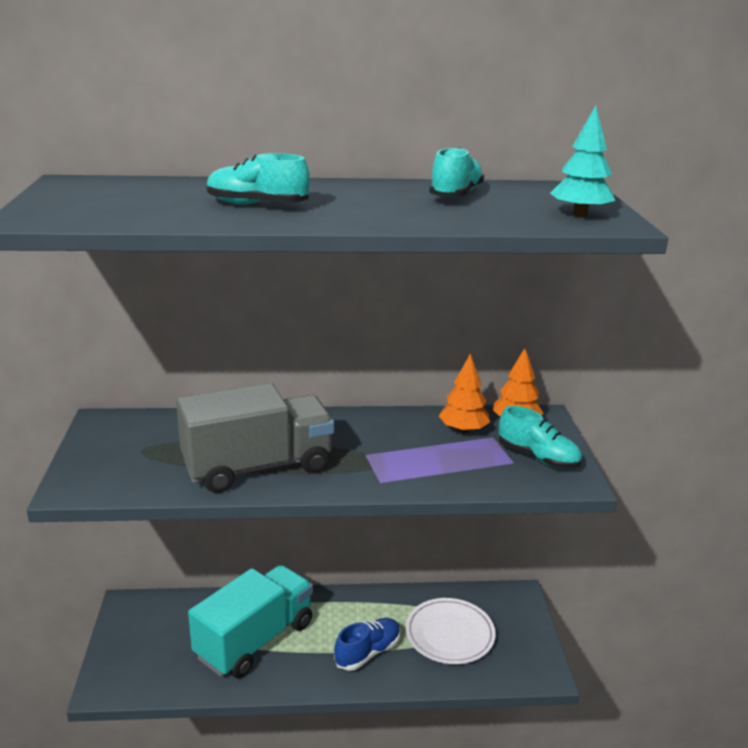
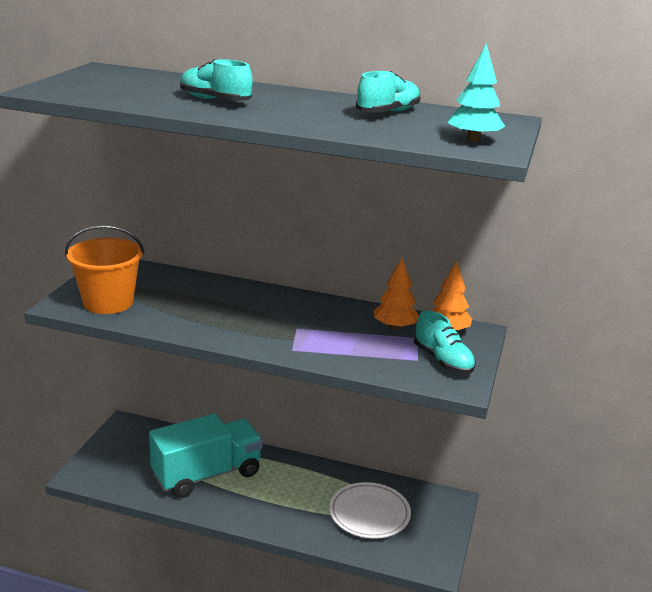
camera: 20 degrees right, 0 degrees up
(127, 472) = (108, 302): none -> orange bucket
(258, 467) = (205, 319): grey truck -> none
(367, 652) = (291, 508): blue shoe -> none

